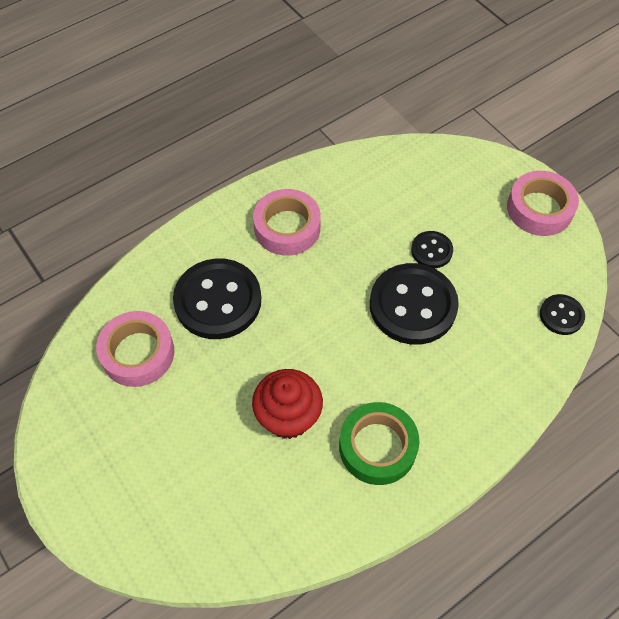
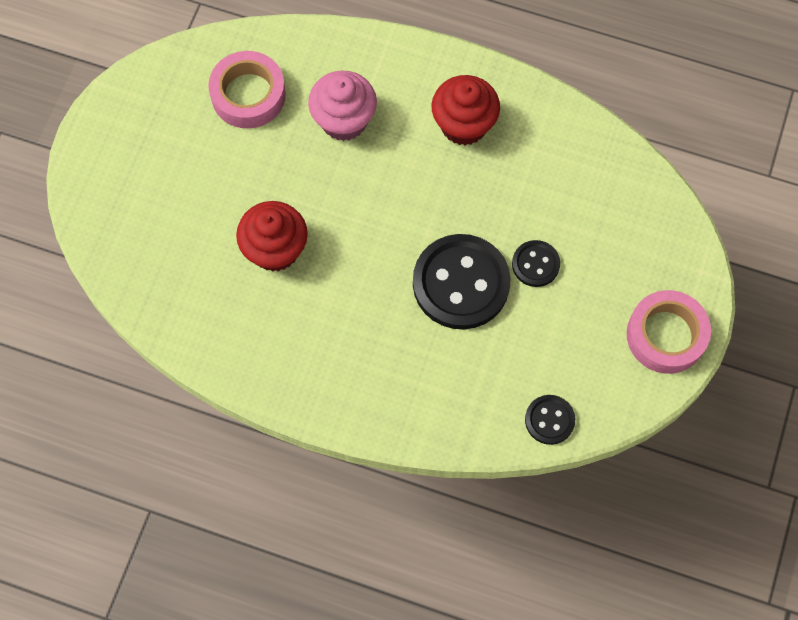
camera: 55 degrees right, 10 degrees up
(218, 300) = (344, 120): black button -> pink cupcake
(287, 227) = (464, 125): pink tape -> red cupcake
(377, 447) = (298, 337): green tape -> none

